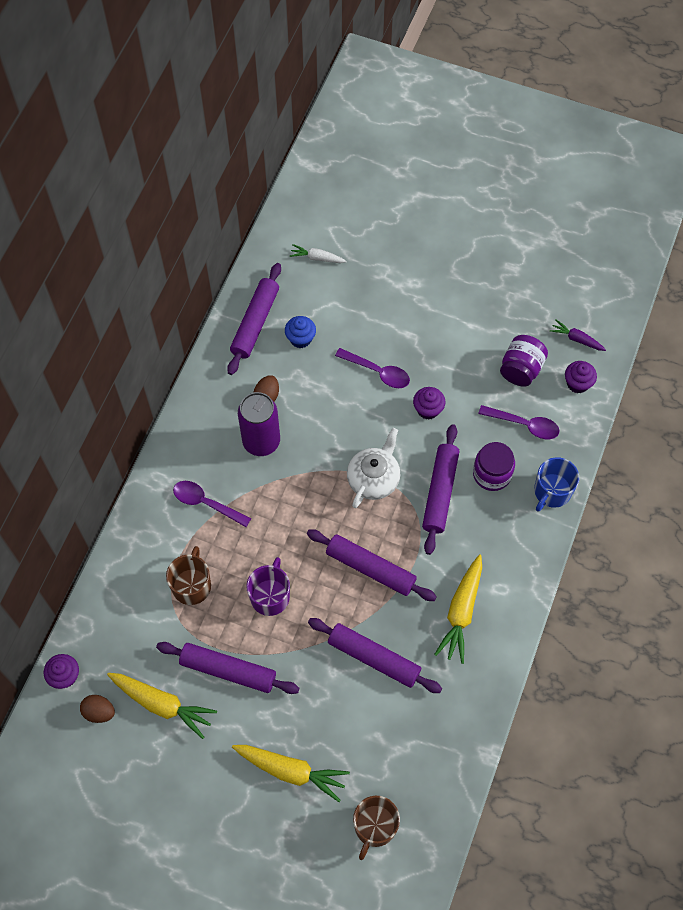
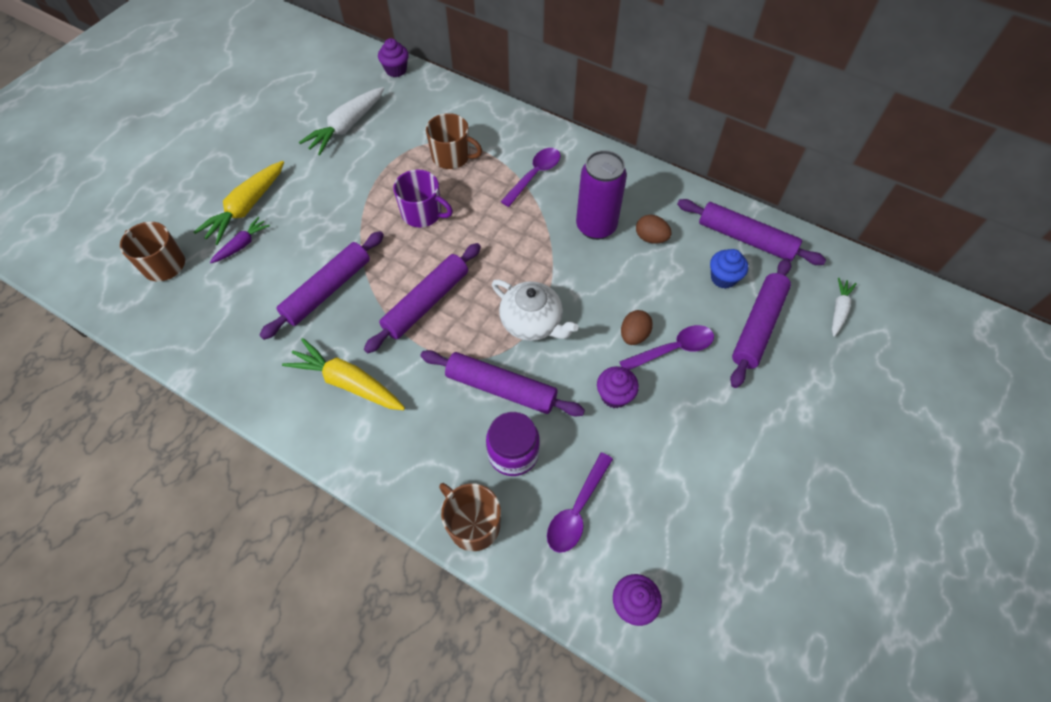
camera: 100 degrees right, 5 degrees down
(99, 712) = (356, 88): brown egg -> brown egg (634, 335)
(162, 704) = (347, 126): yellow carrot -> white carrot
(228, 670) = (360, 174): purple rolling pin -> purple rolling pin (758, 326)
(377, 372) = (673, 349): purple spoon -> purple spoon turned 150 degrees counterclockwise
(521, 369) = (663, 525): purple jar -> none
(552, 491) = (473, 524): blue mug -> brown mug
(577, 339) = (709, 622): purple carrot -> purple carrot (242, 245)

